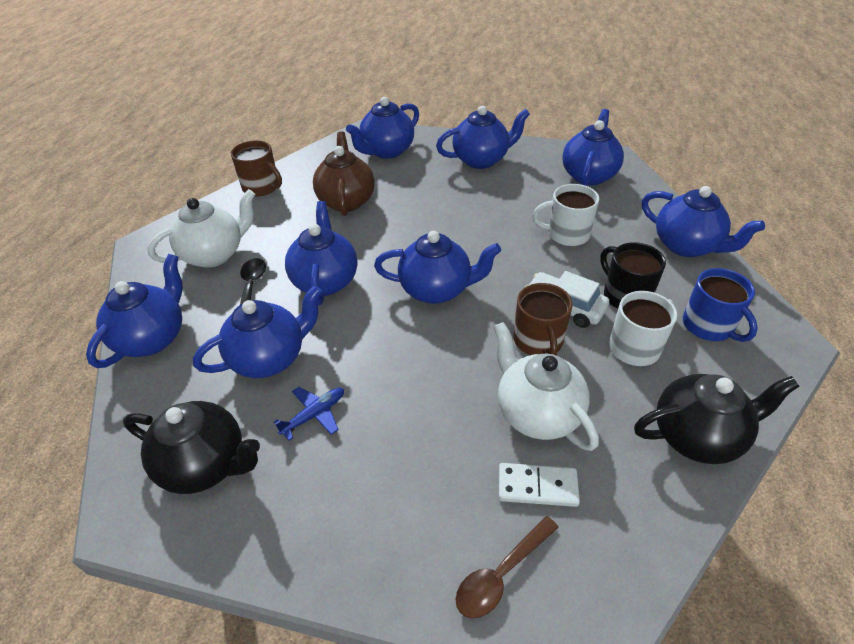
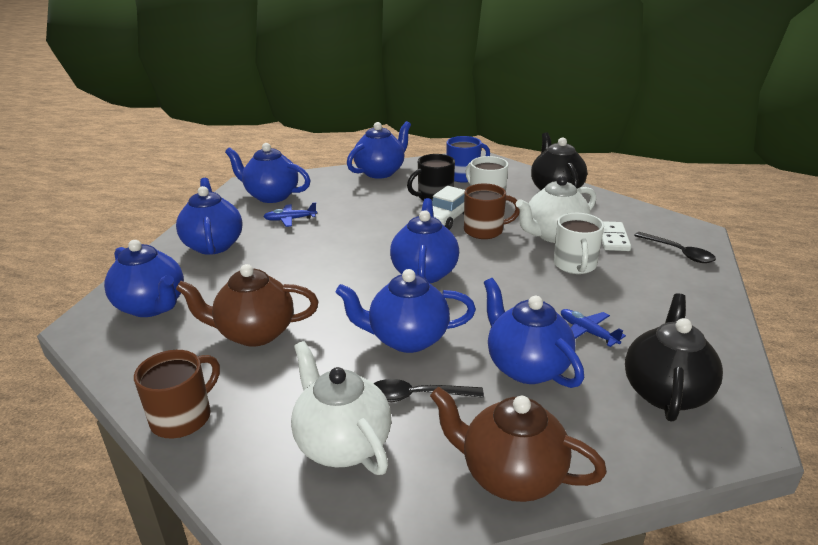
camera: 90 degrees left, 15 degrees down
(153, 338) = (510, 475): blue teapot -> brown teapot
(501, 574) = (678, 252): brown spoon -> black spoon
(538, 193) = (290, 219): none -> blue plane
(566, 234) = (356, 211): white mug -> white mug (575, 265)

